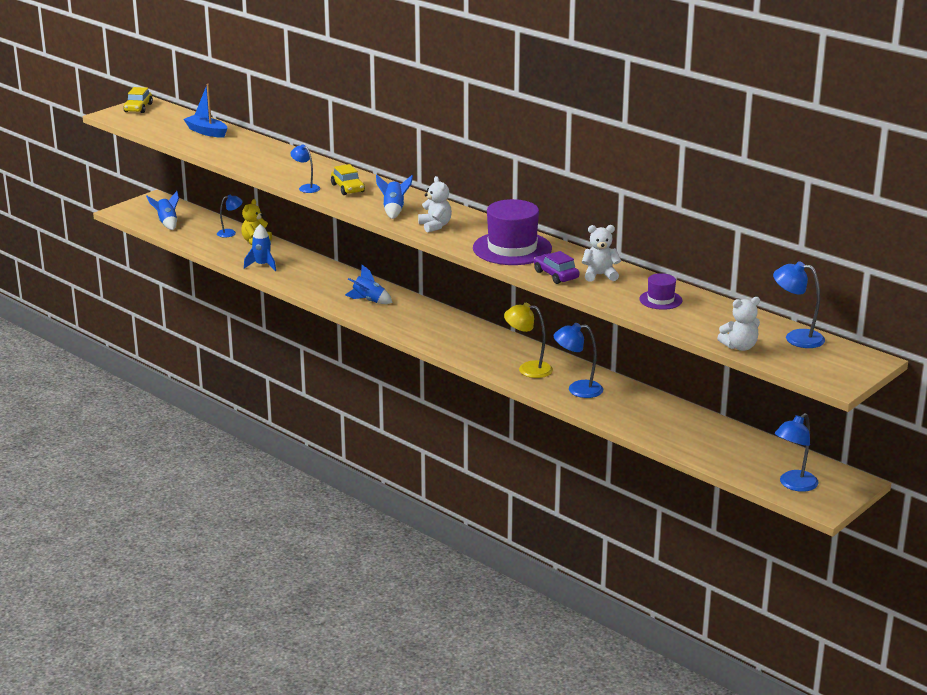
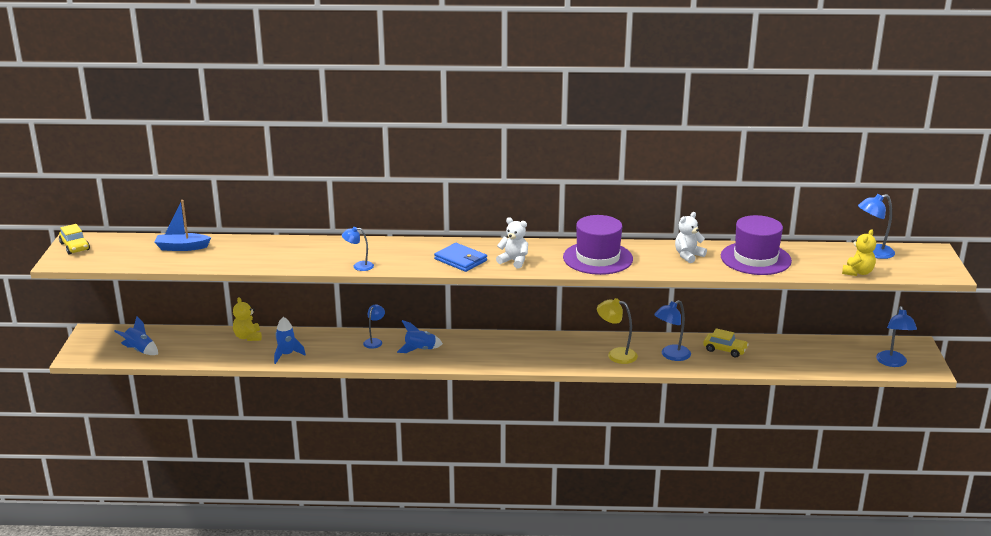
camera: 40 degrees left, 0 degrees up
(230, 233) = (212, 337): blue lamp -> blue lamp (374, 341)
(348, 188) = (392, 255): yellow car -> yellow car (725, 350)
(394, 210) = (461, 260): blue rocket -> blue wallet
(528, 369) = (616, 354): yellow lamp -> yellow lamp turned 45 degrees clockwise
(556, 275) = (662, 267): purple car -> none
(660, 300) = (755, 258): purple hat -> purple hat, size x1.97
(740, 347) = (857, 272): white teddy bear -> yellow teddy bear

